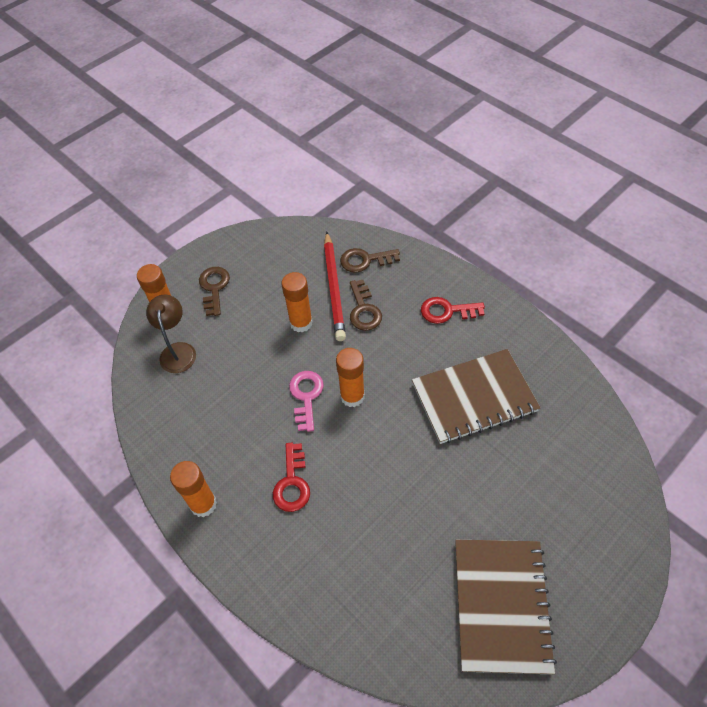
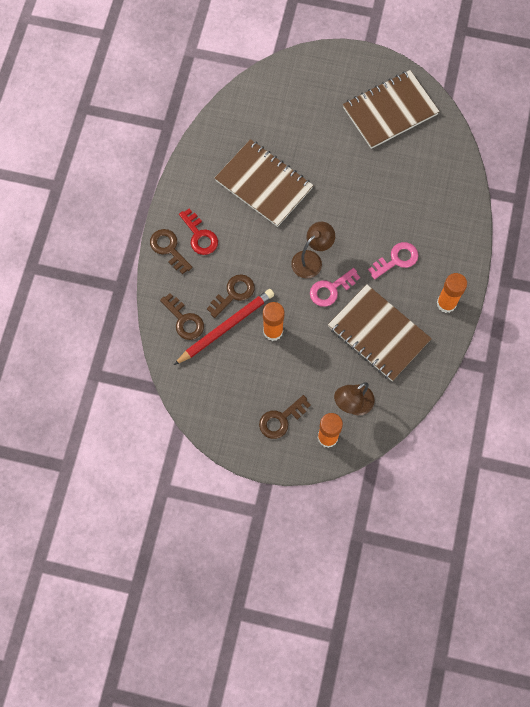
camera: 125 degrees left, 15 degrees up
(225, 414) = (378, 334): none -> brown notebook
(292, 483) = (396, 259): red key -> pink key
(352, 396) = (311, 260): orange glue stick -> brown lamp
(449, 280) = (168, 248): none -> brown key

